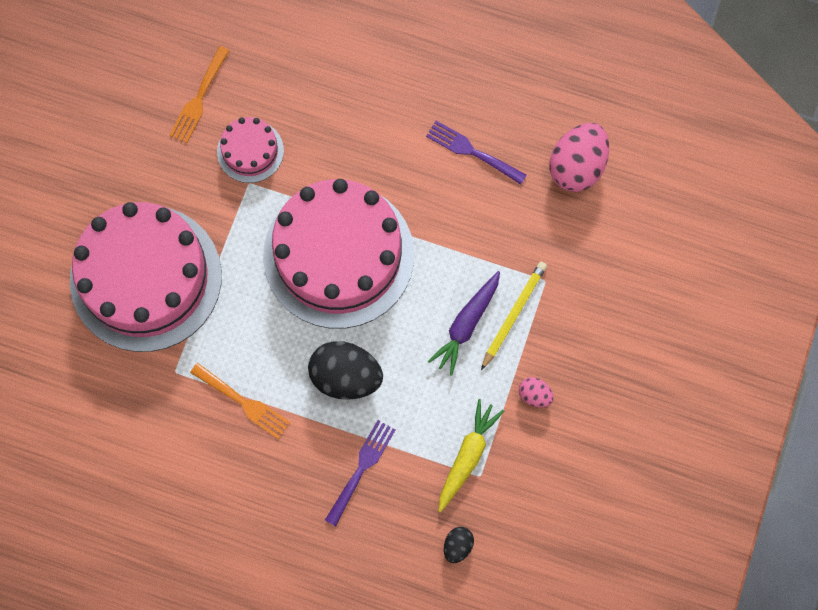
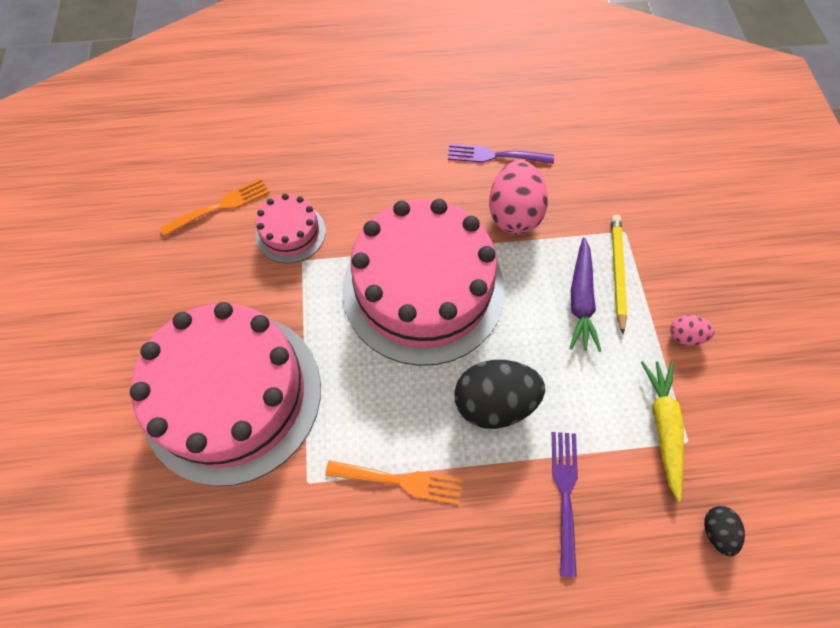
camera: 25 degrees left, 10 degrees down
(199, 97) = (219, 207): orange fork -> orange fork turned 120 degrees counterclockwise
(577, 167) = (590, 133): pink egg -> pink egg (514, 214)

